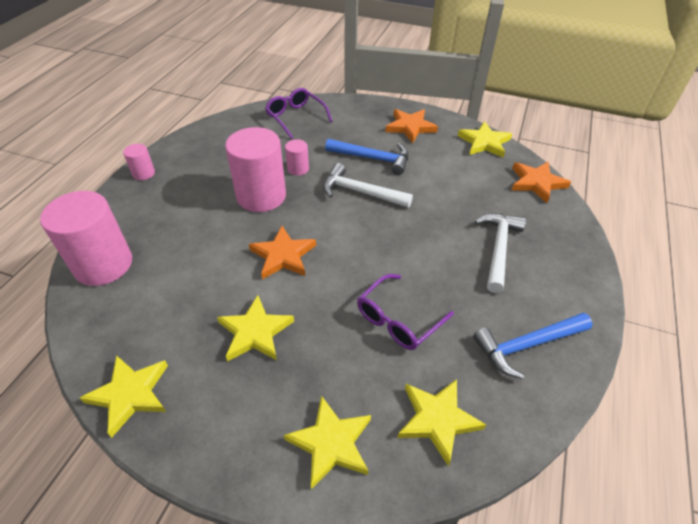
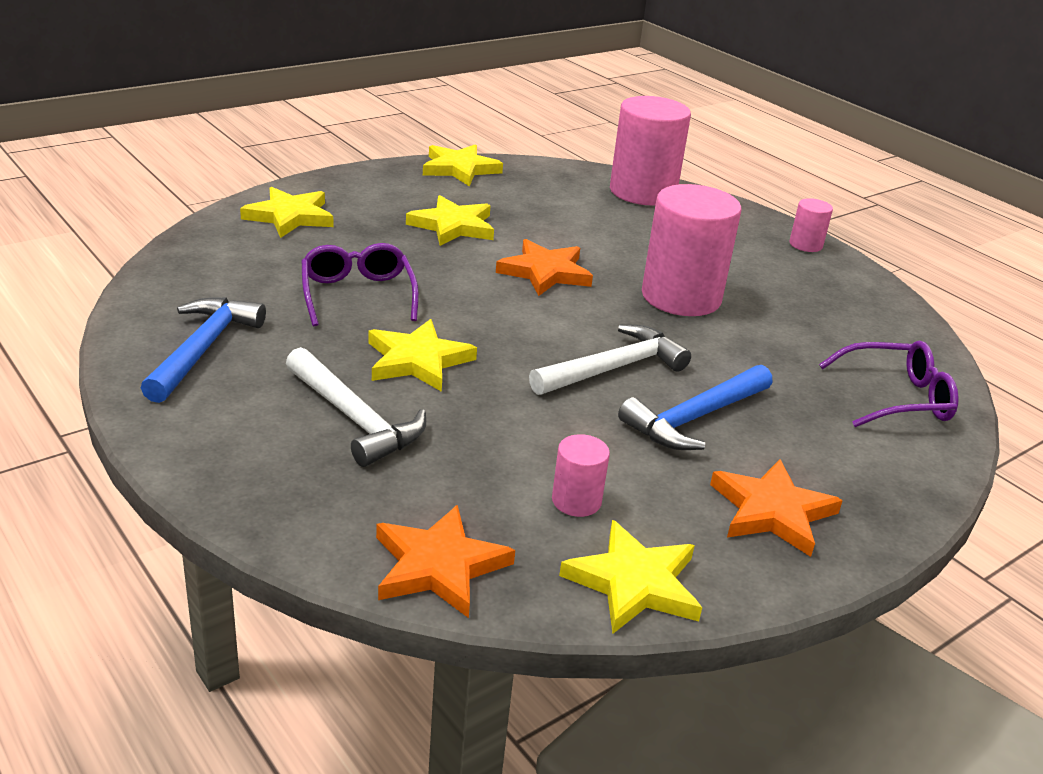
camera: 120 degrees right, 15 degrees down
(298, 169) = (724, 343): pink cylinder -> pink cylinder (576, 501)
(437, 420) = (226, 263): yellow star -> yellow star (418, 360)

